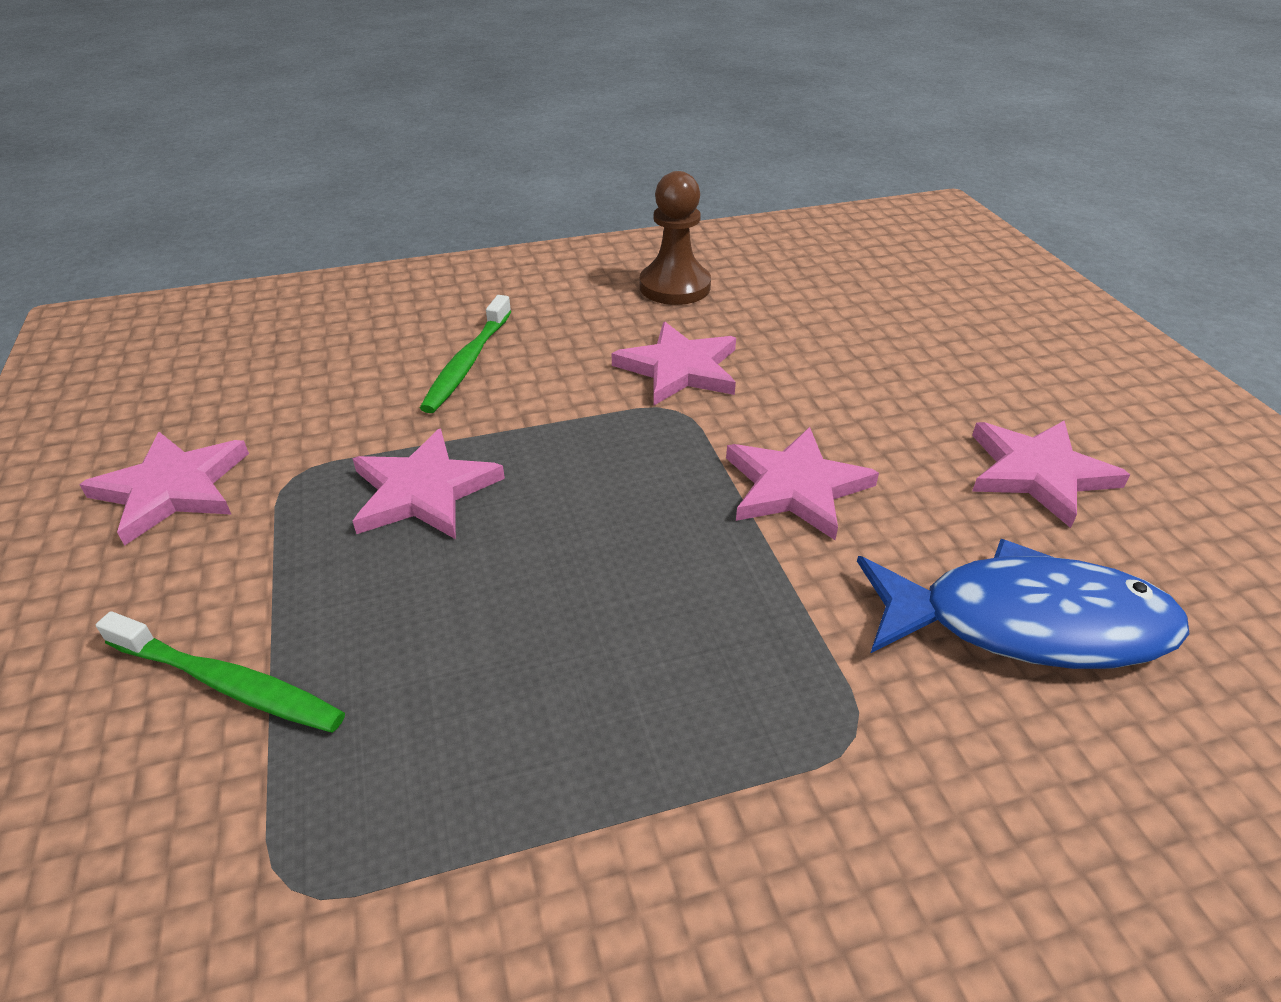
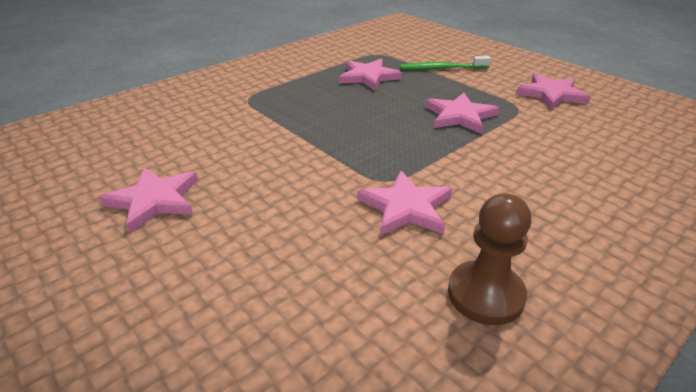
camera: 155 degrees right, 5 degrees down
(467, 363) = (534, 173): green toothbrush -> none
(795, 487) = (295, 158): pink star -> pink star (368, 77)
(1026, 623) = (182, 135): blue fish -> none

